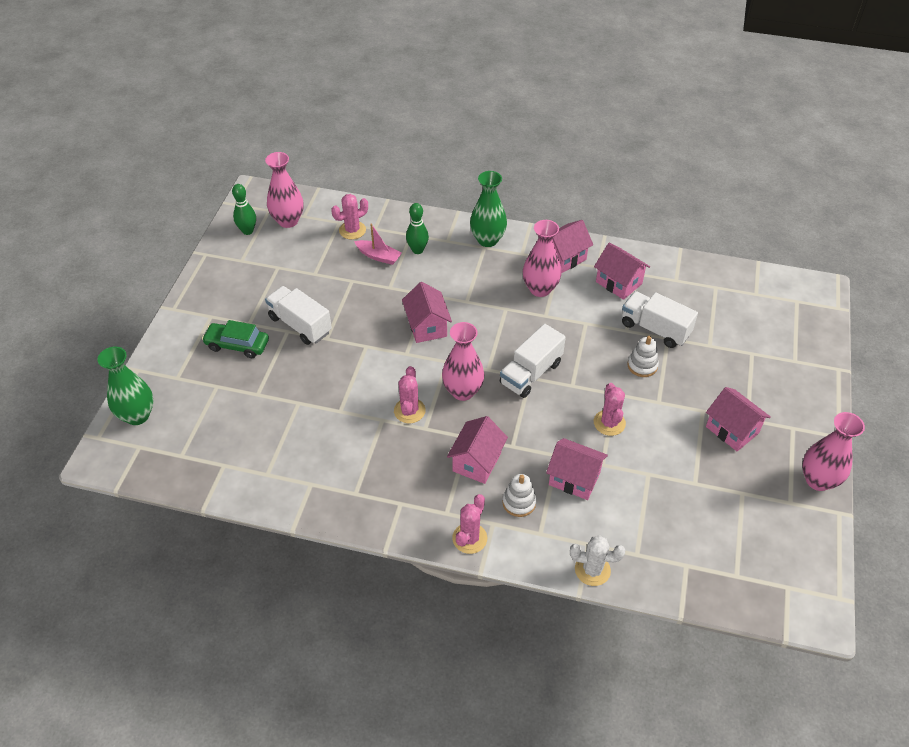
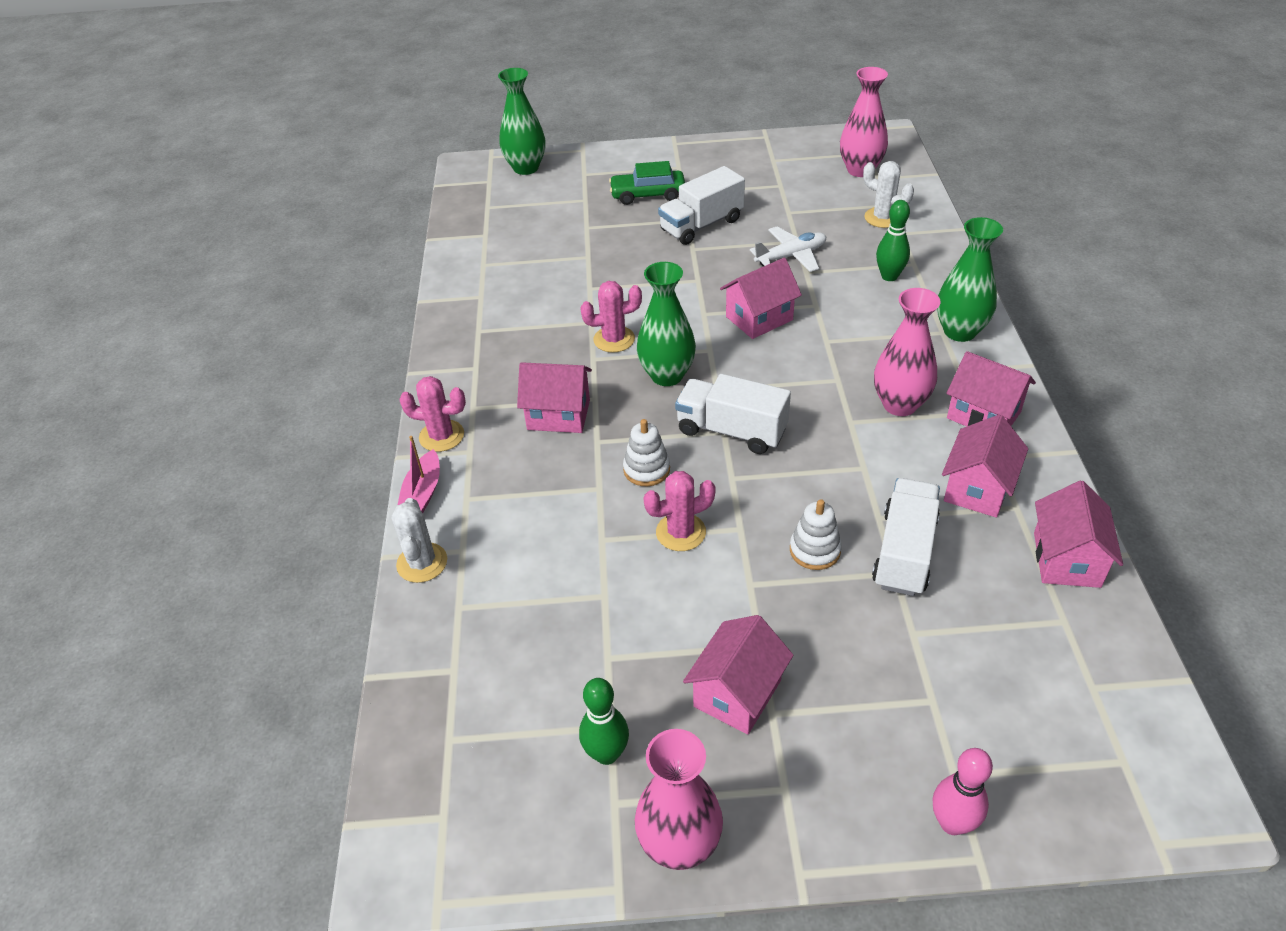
camera: 75 degrees right, 5 degrees down
(237, 345) = (648, 194): green car -> green car turned 90 degrees counterclockwise
(247, 231) = (822, 150): green bowling pin -> green bowling pin (606, 754)
(300, 325) = (701, 225): white truck -> white truck turned 150 degrees counterclockwise
(352, 230) = (883, 218): pink cactus -> white cactus
(368, 289) = (791, 256): none -> white plane
(378, 256) = (853, 249): pink boat -> pink boat (422, 494)
(462, 391) = (667, 375): pink vase -> green vase
(519, 502) = (508, 468): white stacking toy -> white stacking toy (646, 469)
(574, 478) = (565, 514): pink house -> pink house (1066, 559)
(819, 371) = (952, 823): none -> pink bowling pin

